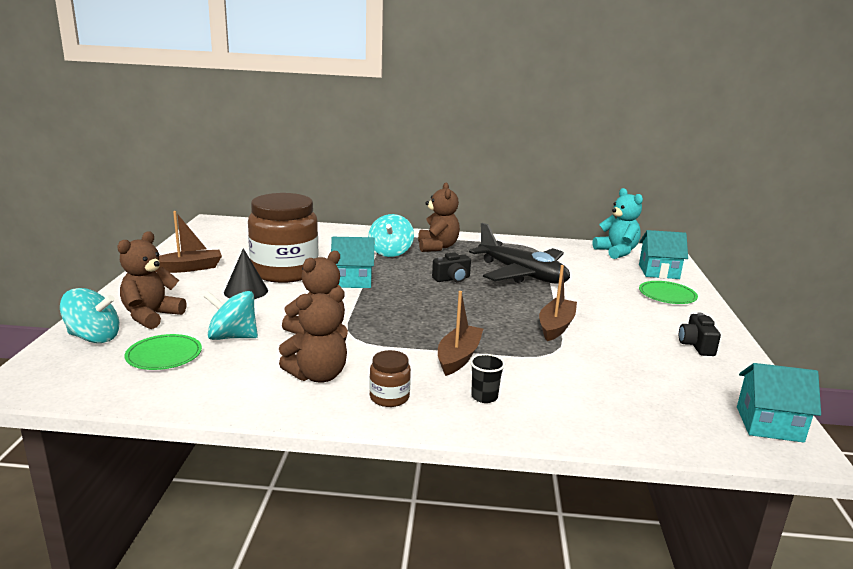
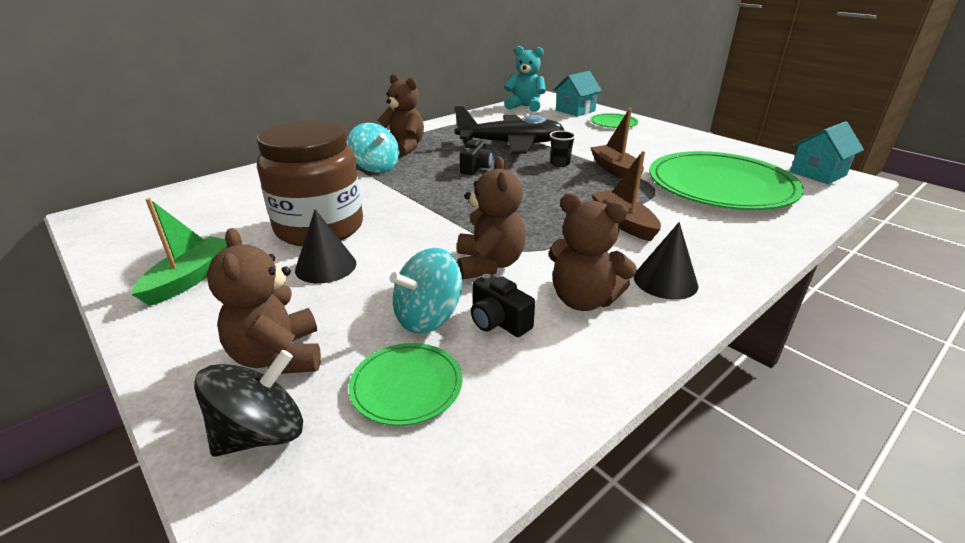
camera: 45 degrees left, 10 degrees up
(94, 337) = (261, 433): turquoise spinning top -> black spinning top
(188, 268) = (190, 278): brown boat -> green boat
(318, 375) = (583, 300): brown teddy bear -> brown teddy bear turned 105 degrees clockwise
(353, 280) = (404, 205): turquoise house -> none
(389, 397) = (665, 281): brown jar -> black cone
(484, 397) = (703, 240): black cup -> black cup (560, 163)
(619, 379) = (720, 186): none -> green plate
(696, 345) = (696, 147): black camera -> black camera (498, 321)

